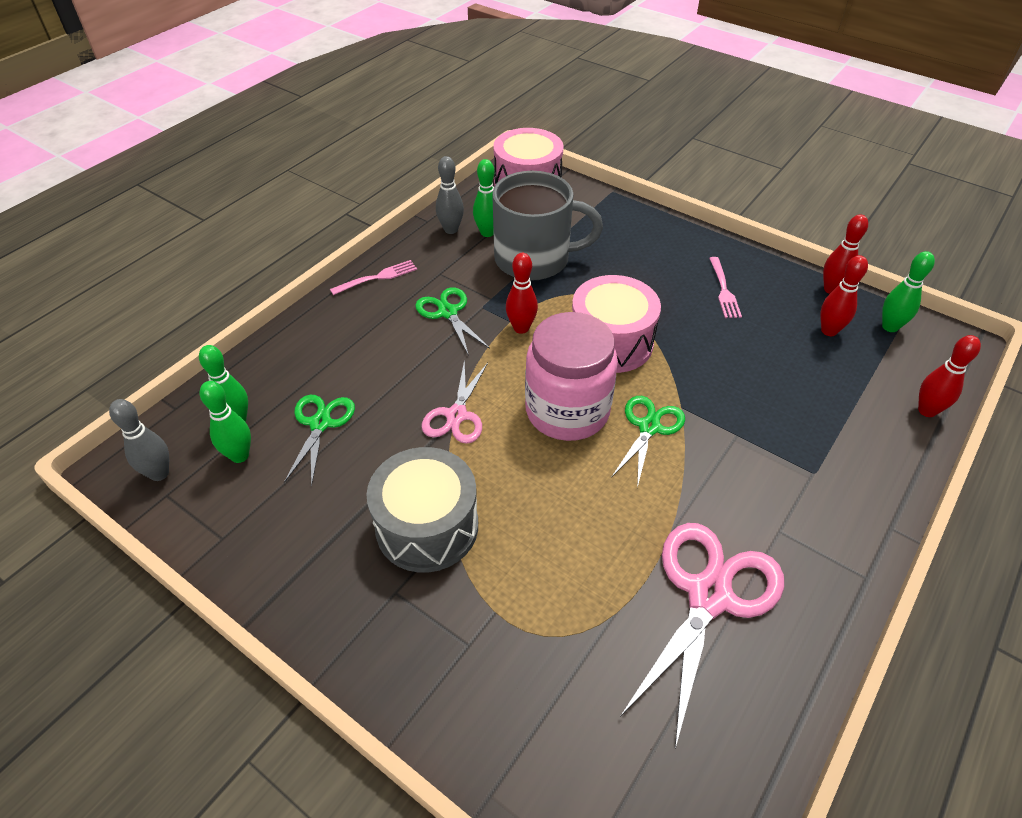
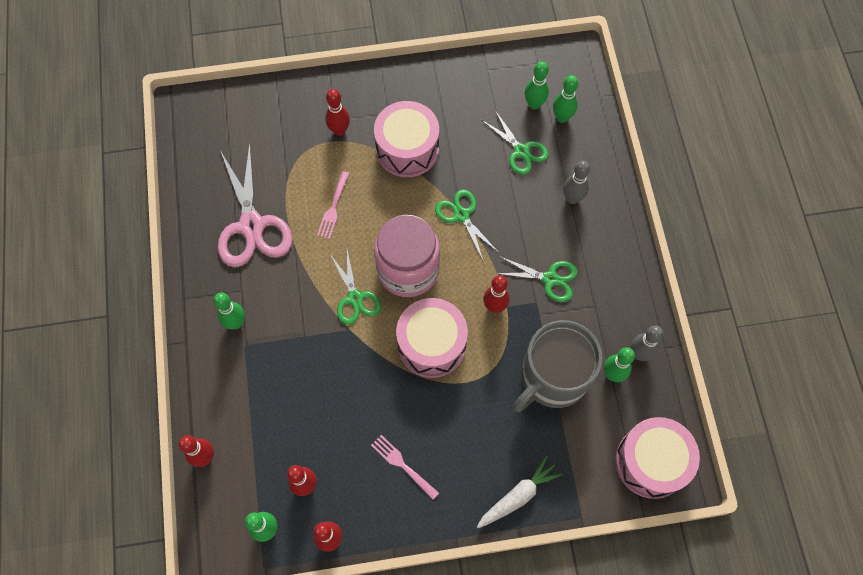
camera: 135 degrees right, 20 degrees up
(159, 473) = (555, 67): grey bowling pin -> grey bowling pin (572, 198)
(377, 278) = (625, 266): pink fork -> pink fork (333, 207)
(427, 526) = (407, 149): grey drum -> pink drum
(456, 415) = (461, 215): pink scissors -> green scissors
(479, 624) = (339, 130): none -> red bowling pin
(646, 224) = (518, 495): none -> white carrot
(811, 501) = (236, 323): none -> green bowling pin

